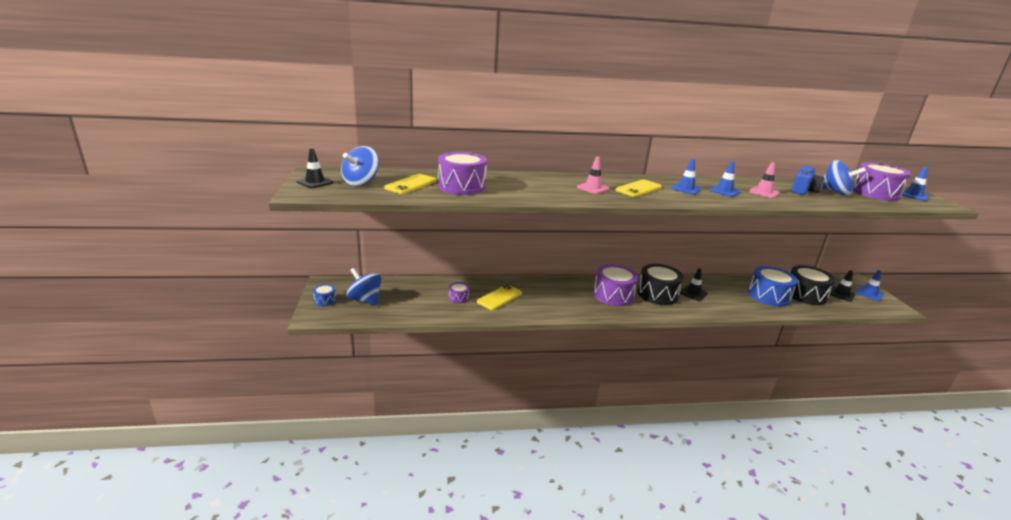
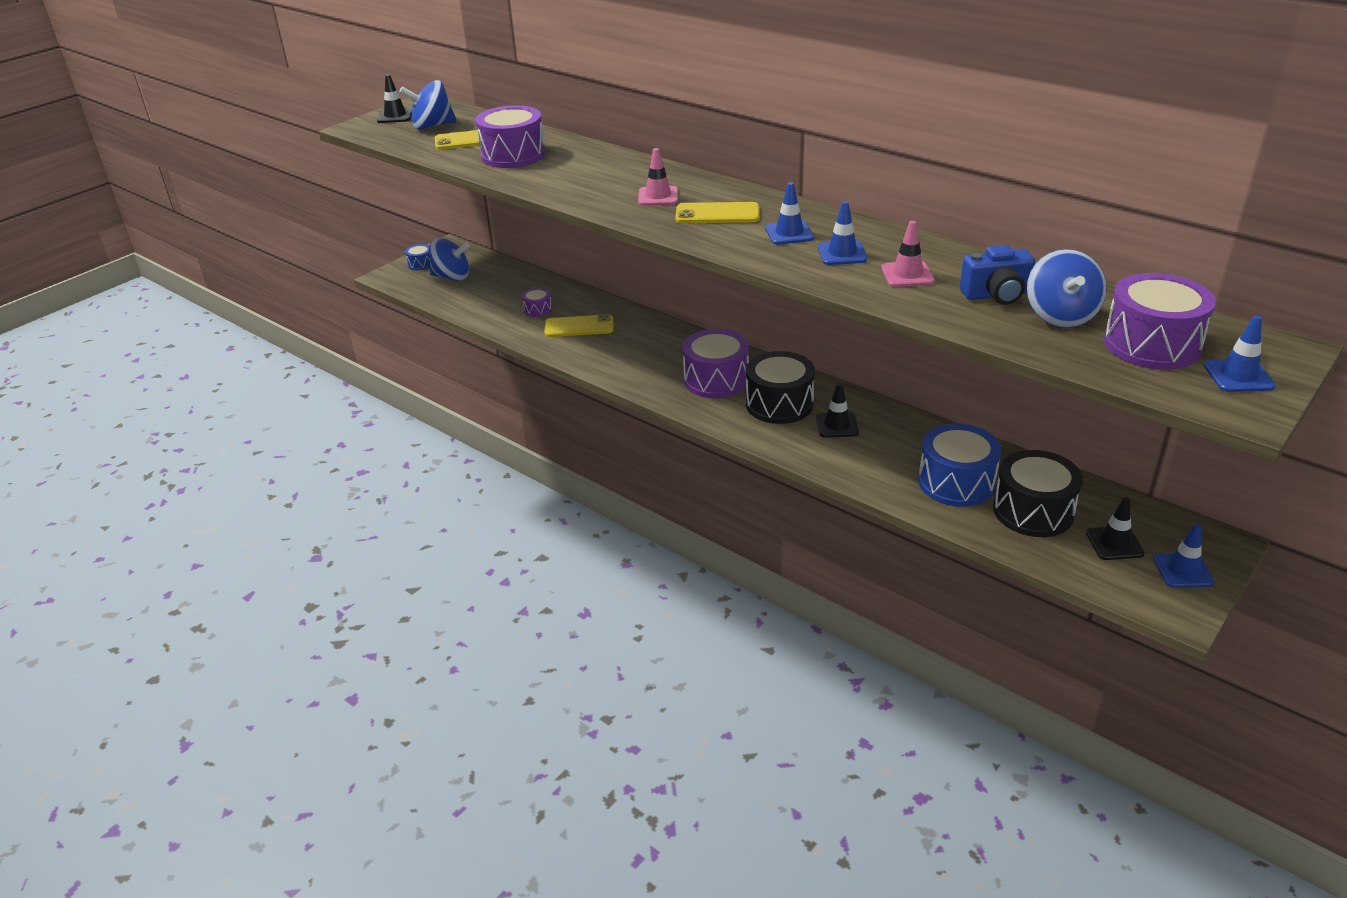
camera: 50 degrees right, 10 degrees up
(365, 300) = (452, 277): blue spinning top -> blue spinning top turned 105 degrees clockwise

